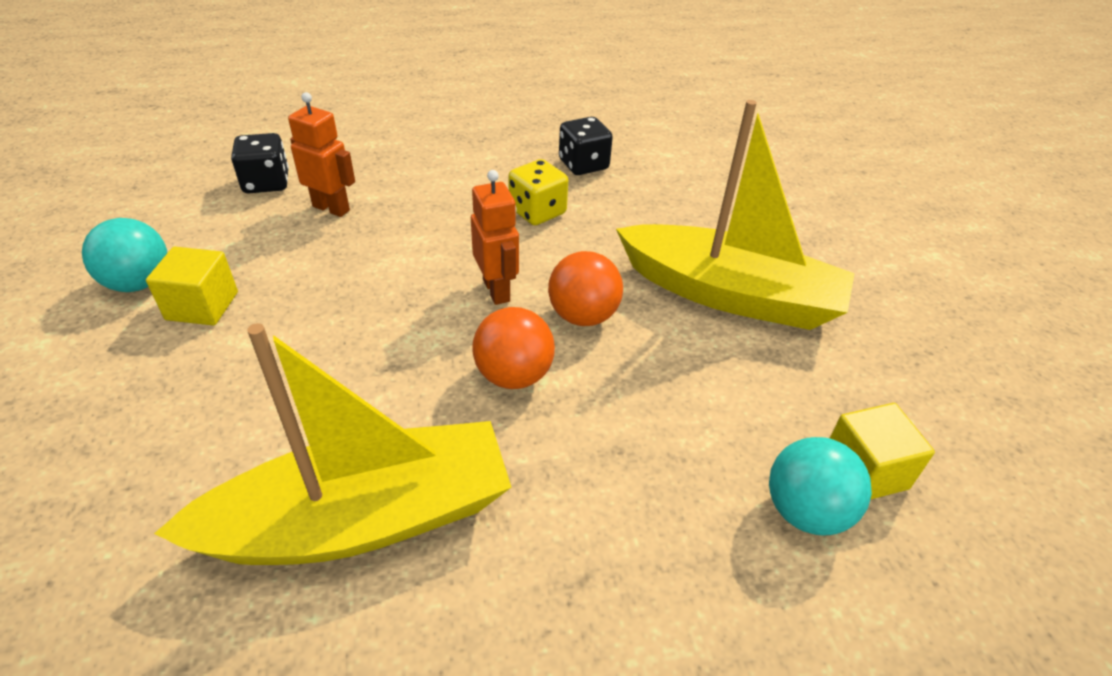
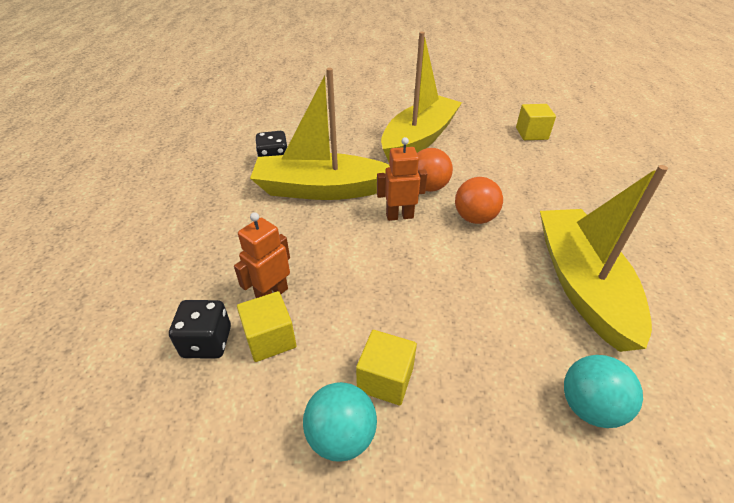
camera: 75 degrees left, 0 degrees up
(267, 219) = (270, 338): none -> yellow cube
(537, 212) = (321, 189): yellow dice -> yellow boat
(805, 511) = (554, 151): turquoise ball -> turquoise ball (589, 406)

